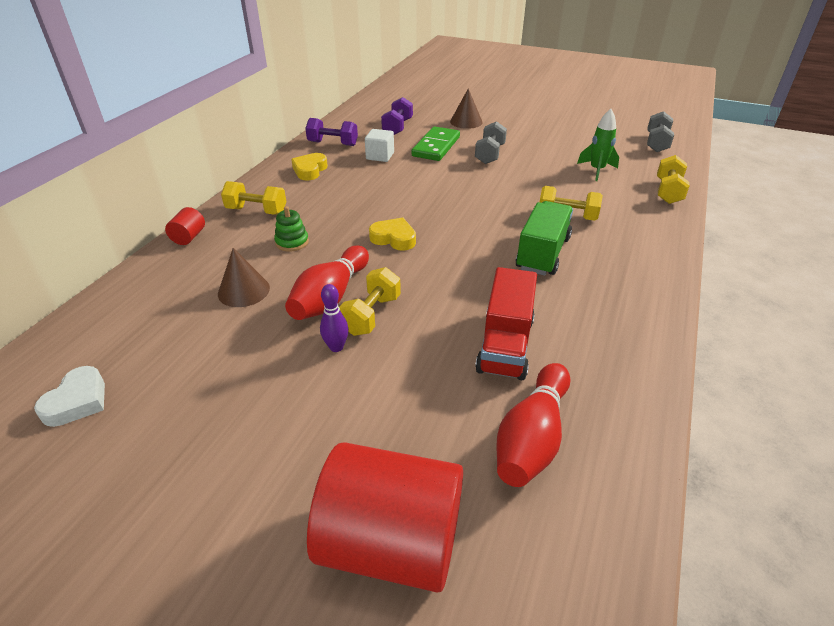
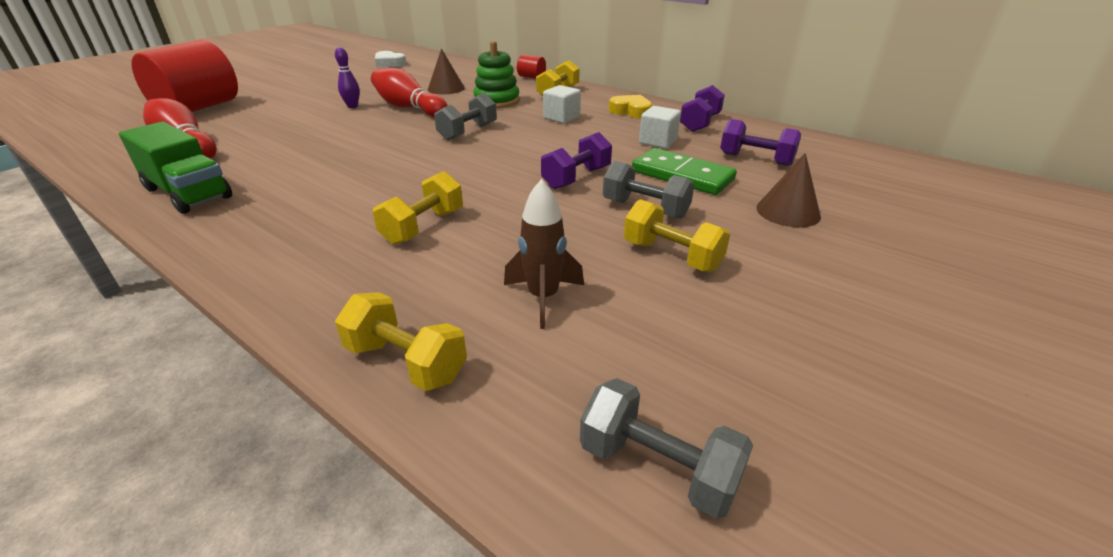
camera: 105 degrees right, 5 degrees down
(292, 242) = (497, 101): green stacking toy -> green stacking toy, size x1.60
(337, 199) = (561, 118): none -> white cube
(371, 315) = (371, 117): yellow dumbbell -> yellow dumbbell (671, 256)
(394, 238) = (468, 132): yellow heart -> grey dumbbell
(461, 178) = (576, 178): none -> purple dumbbell
(505, 345) = (273, 152): red truck -> none
(542, 253) = (366, 192): green truck -> green truck (188, 193)
(597, 170) = (543, 298): green rocket -> brown rocket

